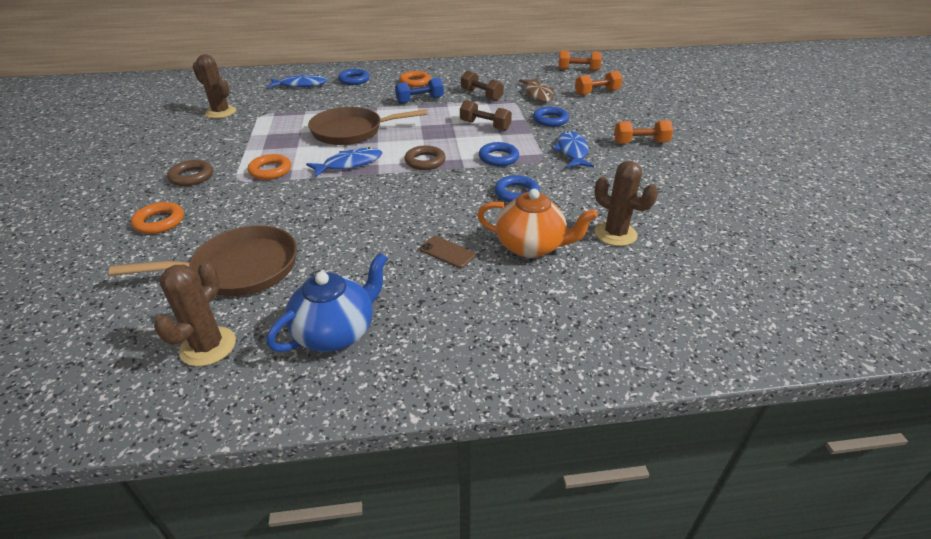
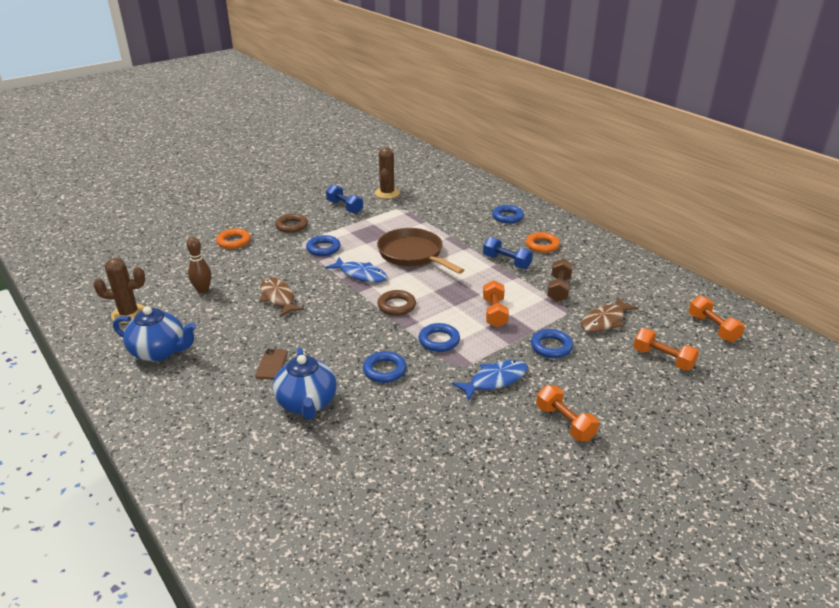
camera: 60 degrees right, 5 degrees down
(207, 139) = (344, 207): none -> blue dumbbell
(239, 269) = (203, 290): brown pan -> brown bowling pin
(270, 170) = (323, 248): orange ring -> blue ring
(301, 85) = (468, 200): blue fish -> none
(328, 220) = (278, 298): none -> brown fish
(485, 125) = (494, 313): brown dumbbell -> orange dumbbell
(531, 246) = (307, 403): orange teapot -> blue teapot
(615, 234) = (360, 448): brown cactus -> none

